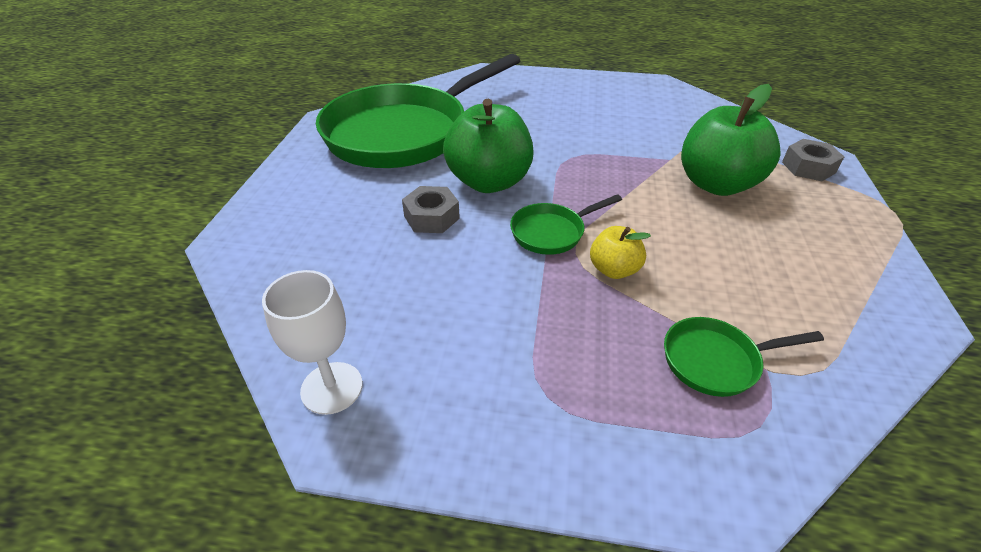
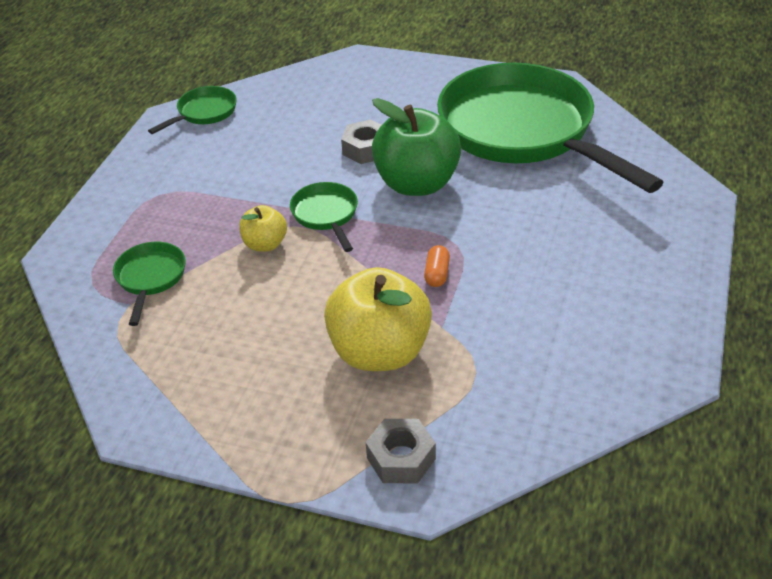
camera: 100 degrees right, 0 degrees up
(332, 388) = (204, 113): white goblet -> green pan
(611, 164) = (437, 274): none -> orange capsule
(716, 184) = (380, 352): green apple -> yellow apple

